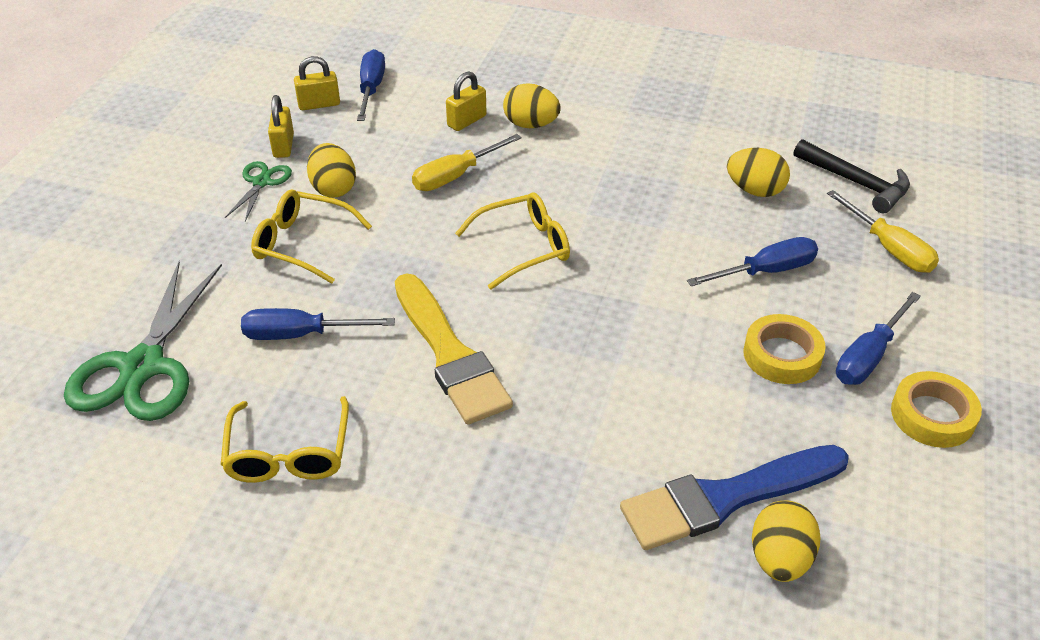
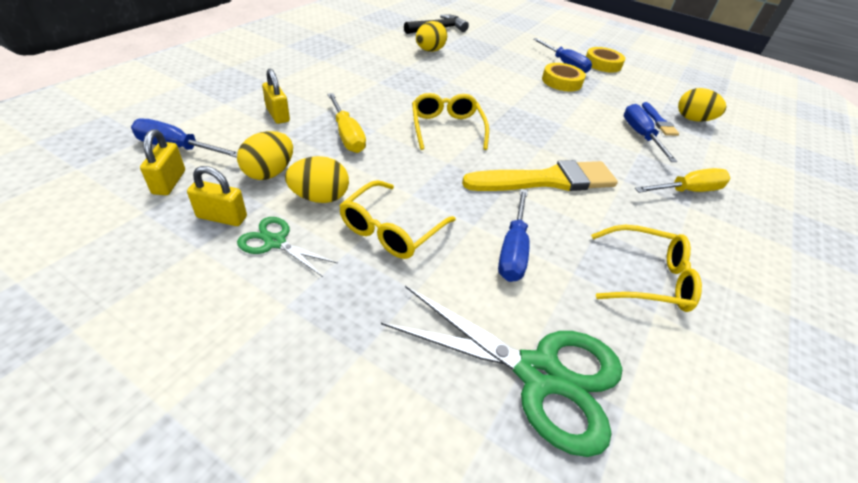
camera: 80 degrees left, 0 degrees up
(531, 125) = (307, 93): yellow egg -> yellow egg (269, 173)
(726, 498) = (659, 121): blue brush -> blue brush, size x0.49
(766, 271) = (498, 67): blue screwdriver -> blue screwdriver (640, 135)
(889, 248) = (491, 38): yellow screwdriver -> yellow screwdriver (687, 191)

